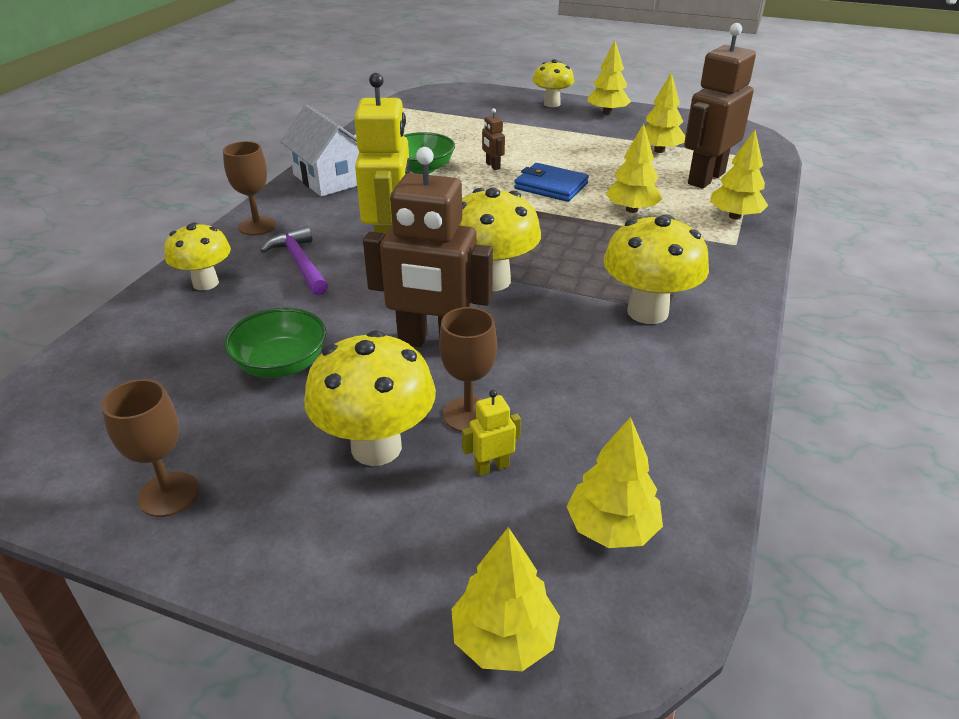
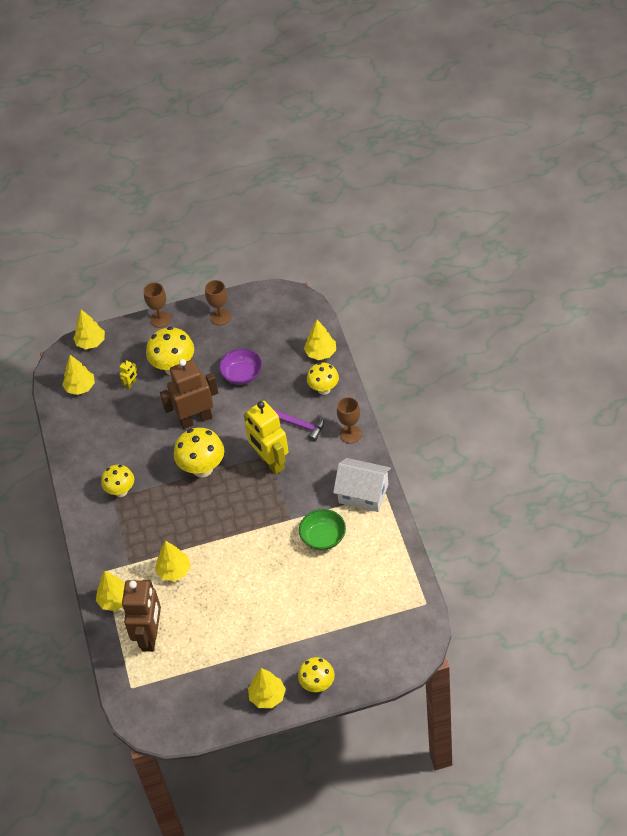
camera: 150 degrees right, 15 degrees up
(281, 364) = (242, 375): green bowl -> purple bowl
(469, 414) = (154, 397): brown goblet -> brown goblet (160, 319)
(492, 166) = (285, 568): brown robot -> none
(551, 186) = (234, 567): blue wallet -> none
(647, 312) = (121, 491): yellow mushroom -> yellow mushroom, size x0.66
(659, 150) = (197, 656): yellow tree -> yellow tree (321, 353)

